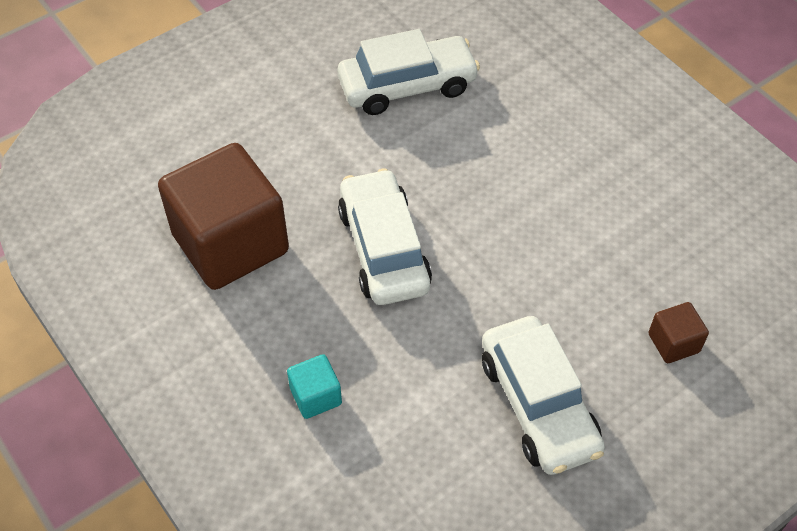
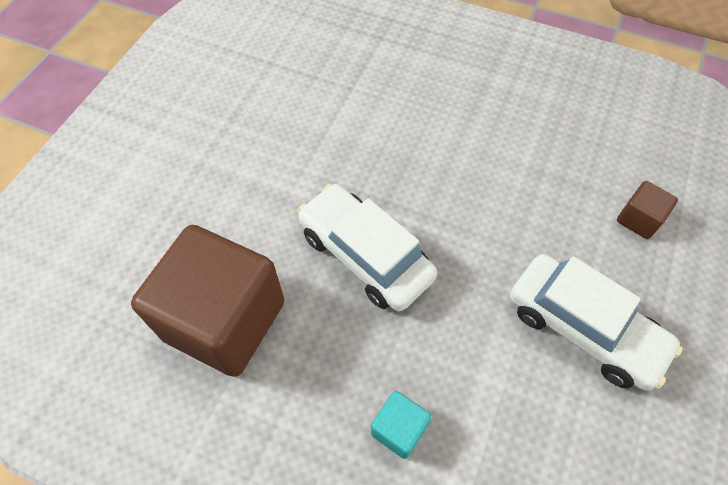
camera: 30 degrees left, 5 degrees up
(407, 86) = (291, 106): white car -> none

